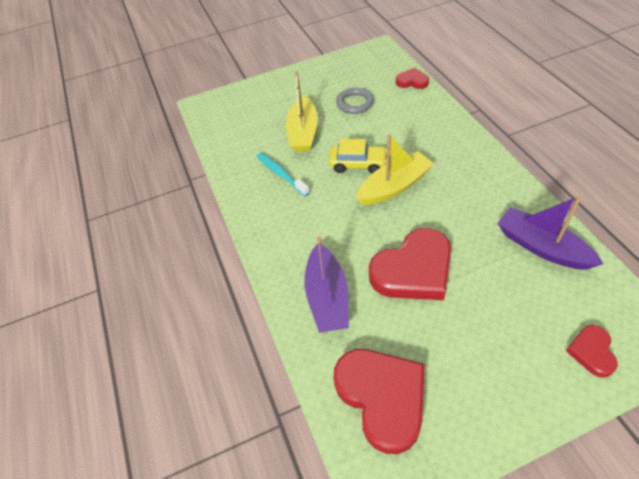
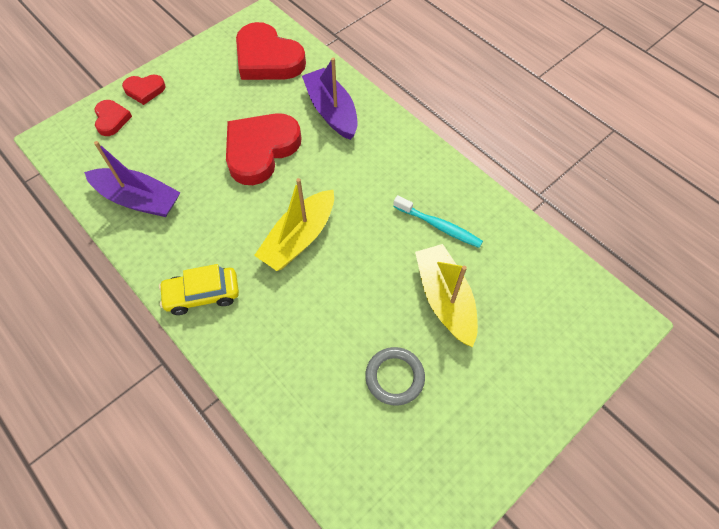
camera: 155 degrees right, 10 degrees up
(358, 164) = (352, 261): yellow car -> yellow car (202, 294)
(412, 81) = (316, 455): red heart -> red heart (145, 90)

